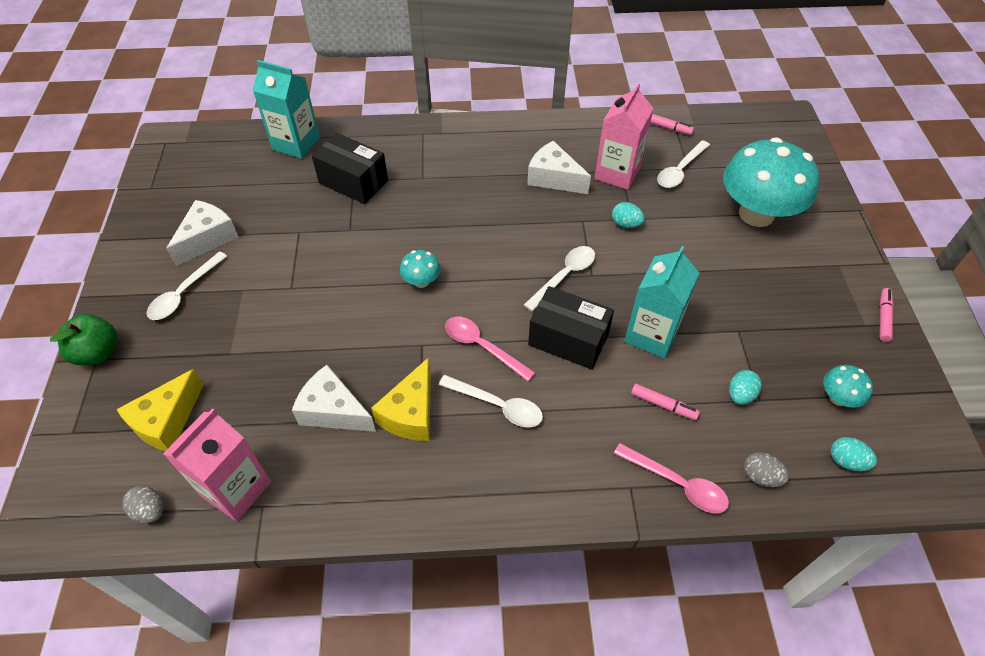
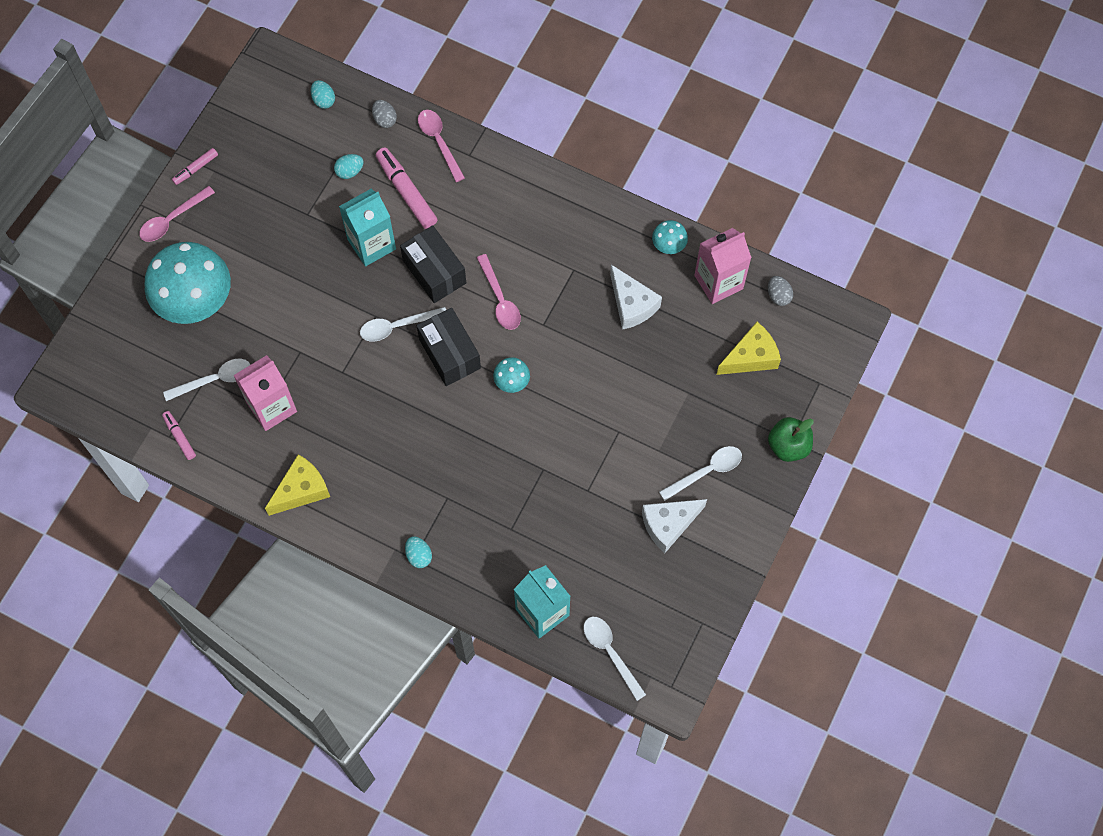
camera: 150 degrees left, 15 degrees up
(353, 182) = (512, 526): black box -> black box (450, 354)
(411, 413) = (579, 275): yellow cheese -> yellow cheese (301, 490)
(498, 406) = (517, 249): white spoon -> white spoon (610, 652)
(553, 178) = (331, 432): white cheese -> none
(625, 224) = (310, 349): turquoise egg -> turquoise egg (419, 555)
(663, 405) = (406, 192): pink marker -> pink marker, size x1.82
(838, 398) = (287, 136): turquoise mushroom -> turquoise mushroom (668, 245)
(849, 264) = (172, 219): none -> pink spoon

